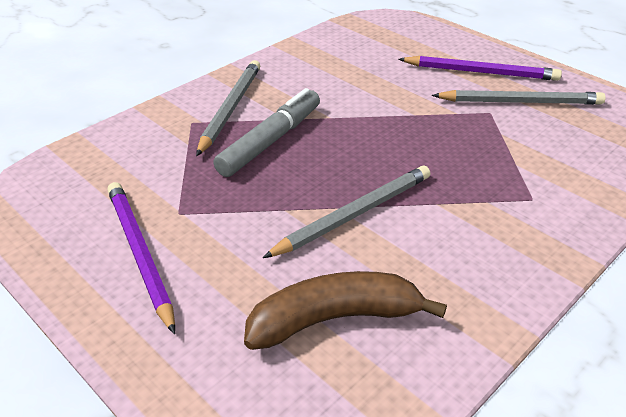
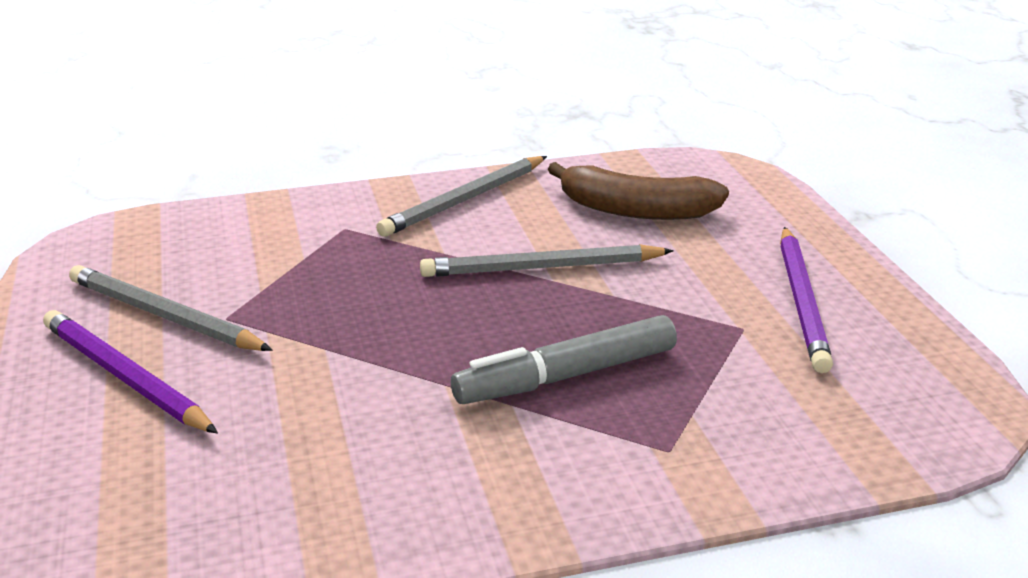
camera: 150 degrees left, 10 degrees down
(230, 108) = (589, 453): grey pencil -> grey pencil (465, 200)

